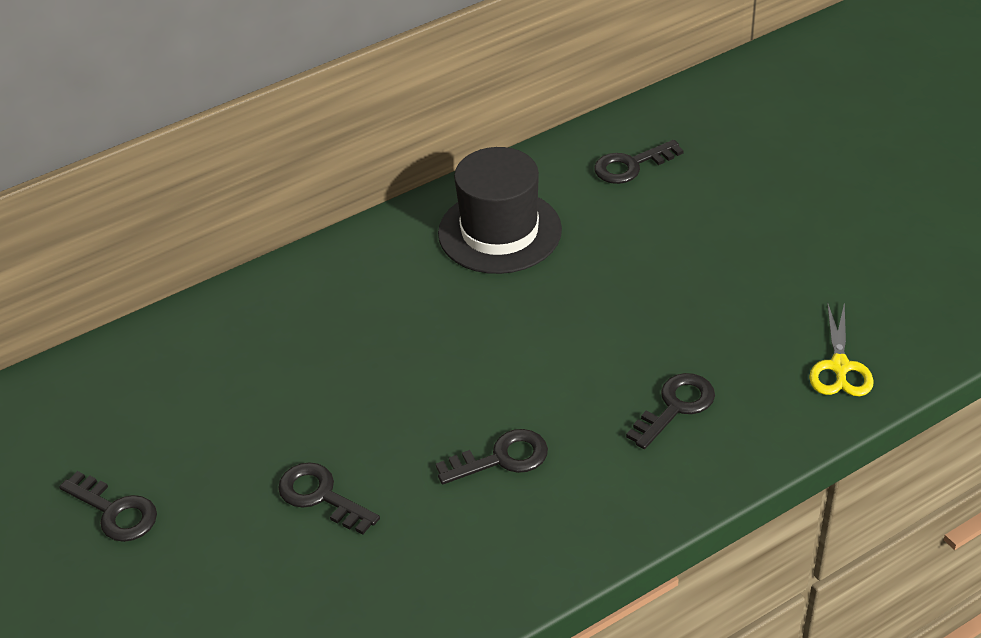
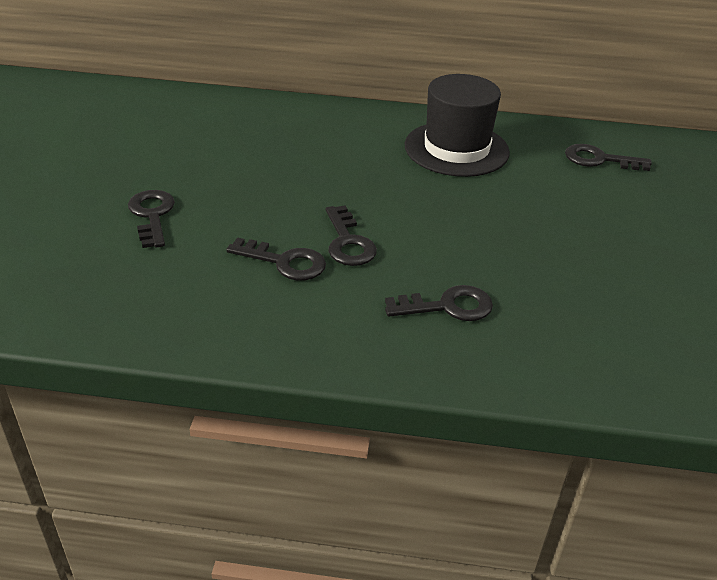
camera: 35 degrees right, 5 degrees down
(116, 512) = (44, 158): black key -> black key (348, 242)
(839, 367) = (620, 361): yellow scissors -> none

